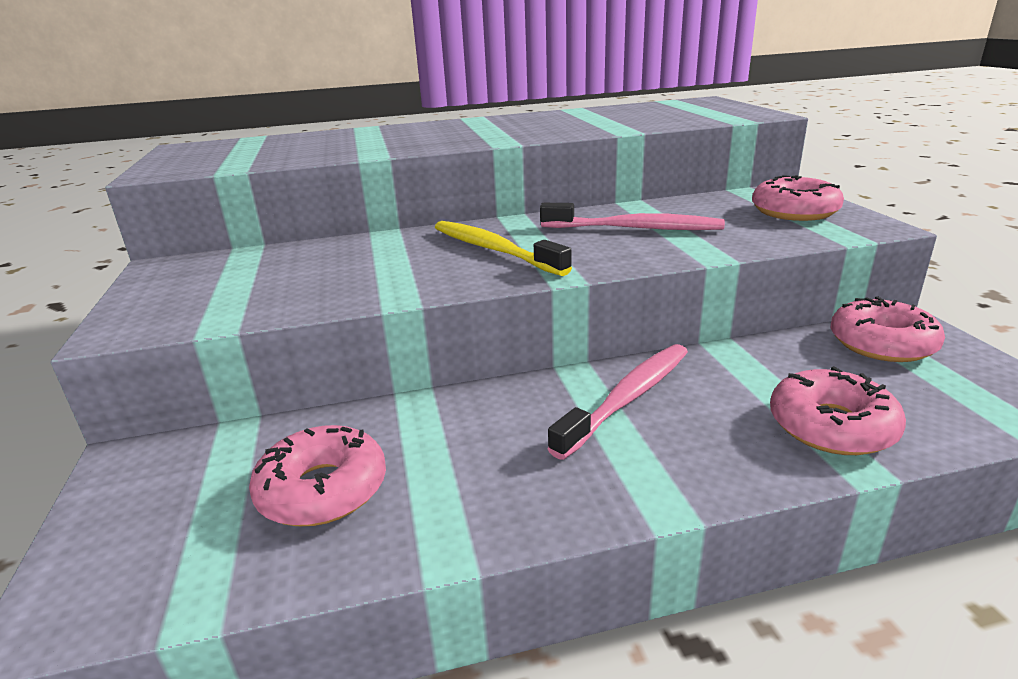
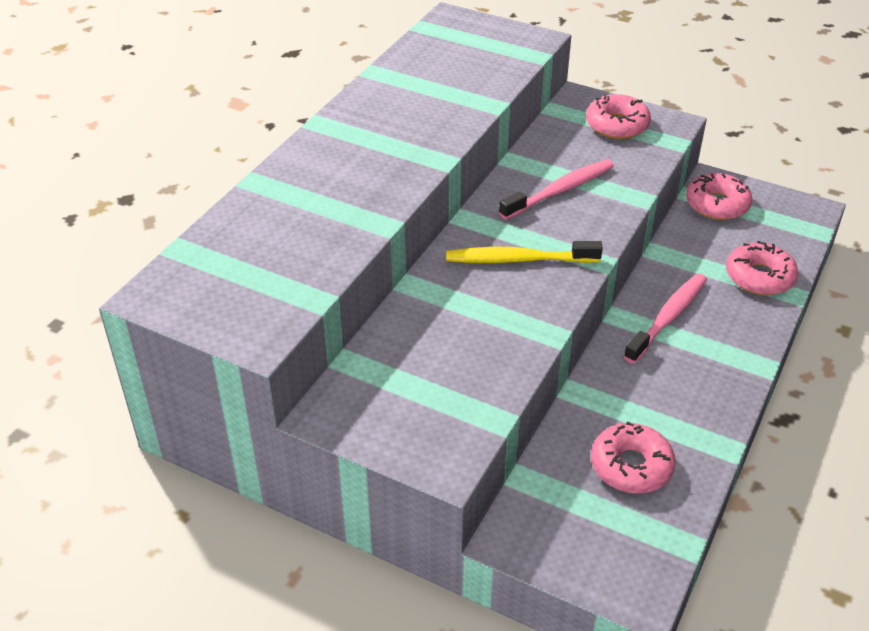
camera: 50 degrees left, 15 degrees up
(627, 399) = (667, 318): pink toothbrush -> pink toothbrush turned 45 degrees clockwise

